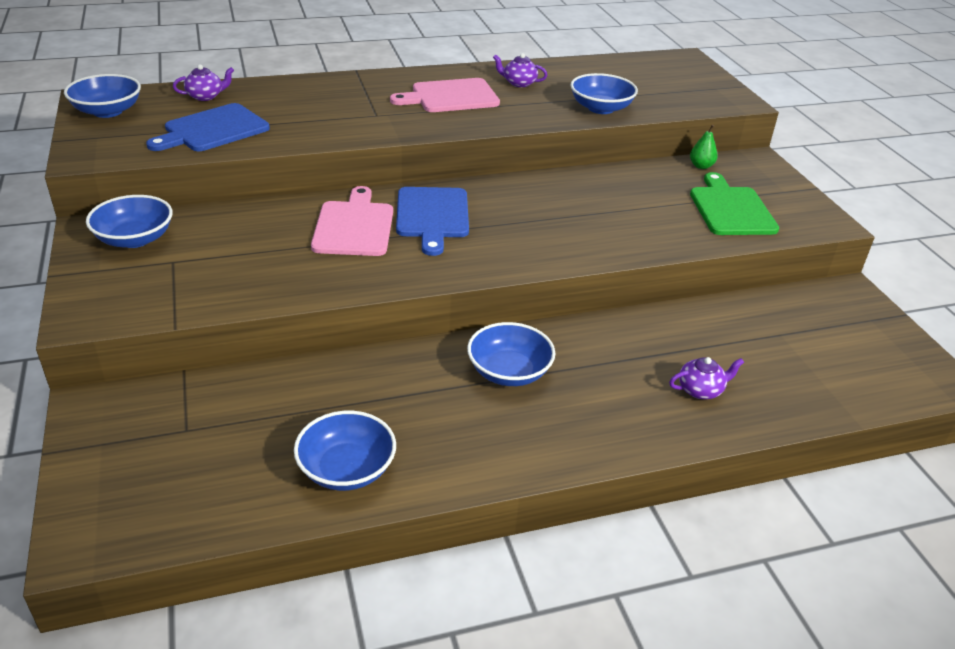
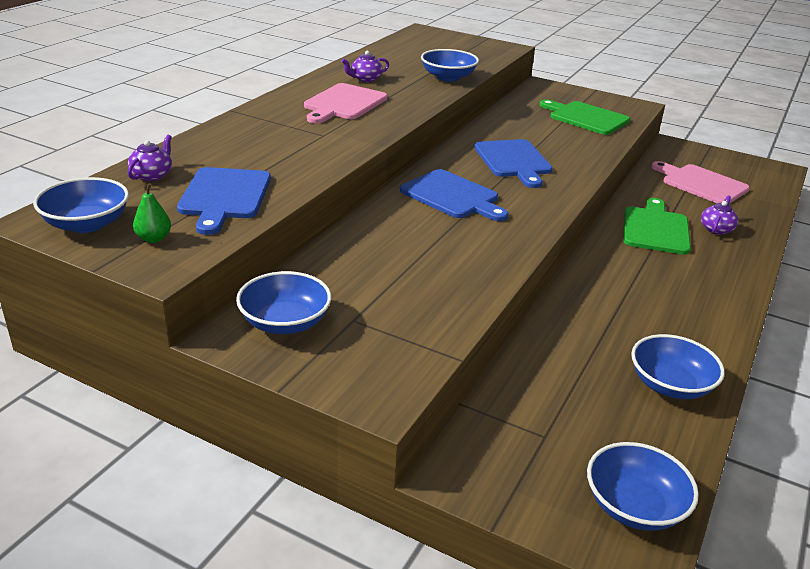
camera: 45 degrees left, 5 degrees down
(354, 226) = (421, 227): pink cutting board -> pink cutting board (701, 184)
(509, 372) = (628, 275): blue bowl -> blue bowl (634, 506)
(554, 214) = (513, 161): none -> blue cutting board
(630, 352) = (655, 229): none -> green cutting board
(701, 166) = (525, 100): green pear -> green pear (154, 239)

